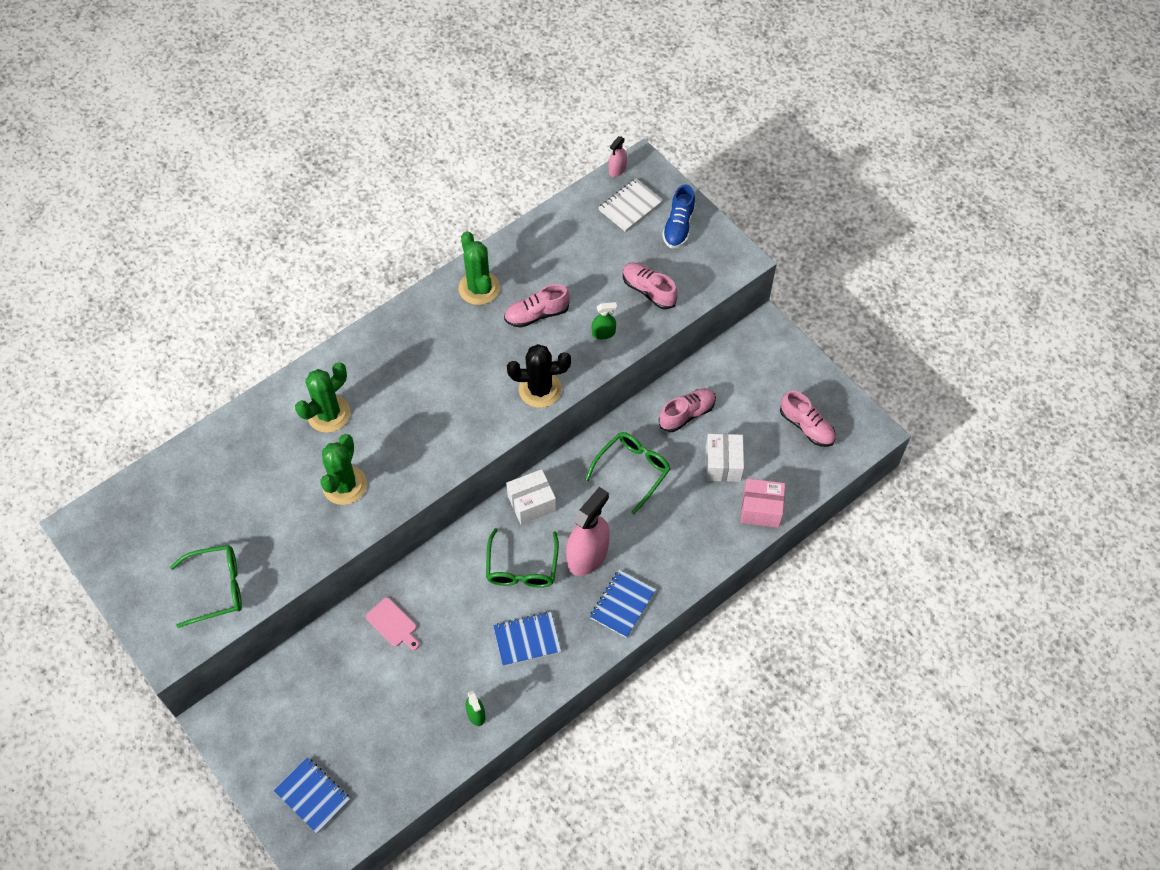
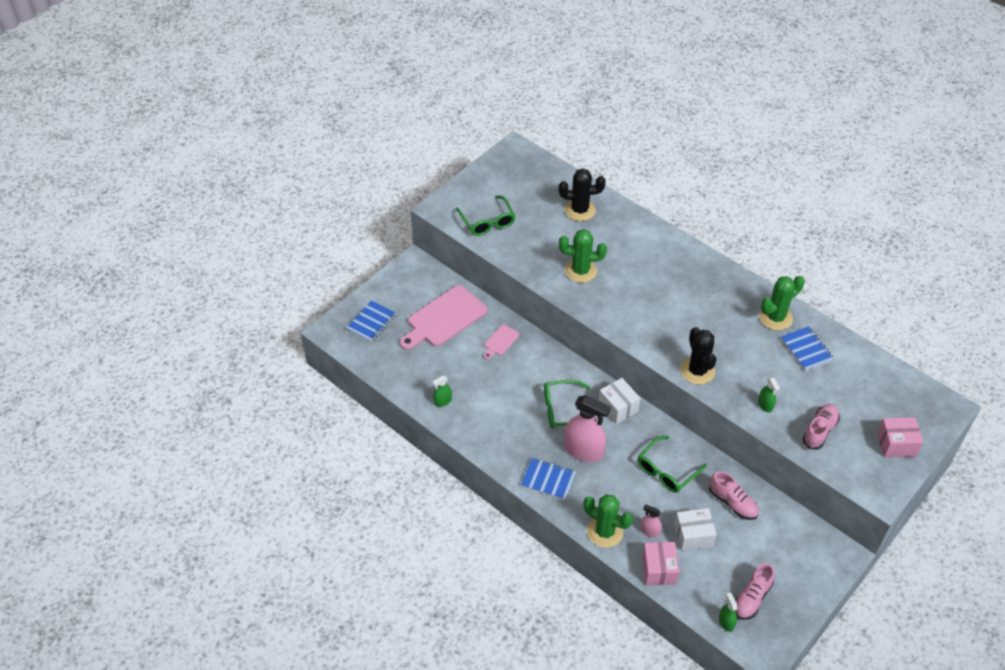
camera: 80 degrees right, 10 degrees down
(233, 464) = (580, 210): none -> black cactus
(328, 414) = (634, 251): green cactus -> green cactus (605, 531)
(333, 692) = (444, 318): none -> pink cutting board
(527, 640) = (505, 422): blue notebook -> blue notebook (806, 350)
(537, 314) = (766, 358): pink shoe -> none
(617, 170) = (936, 391): pink spray bottle -> pink spray bottle (650, 531)
(630, 206) = (901, 406): white notebook -> none
(632, 471) = (667, 470): green glasses -> green glasses turned 105 degrees clockwise
(678, 226) = (896, 444): blue shoe -> pink box
(832, 458) = (726, 622): none -> green spray bottle

